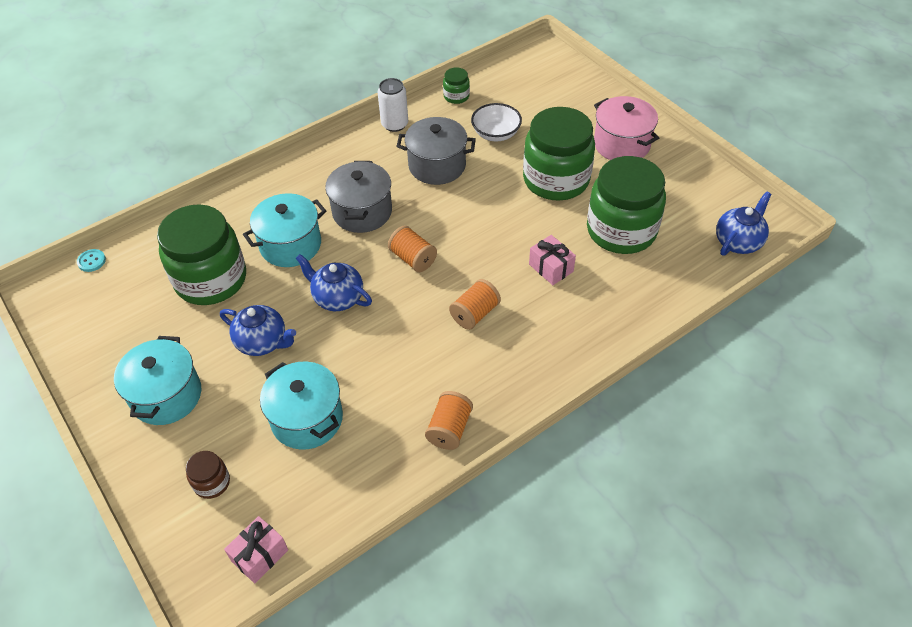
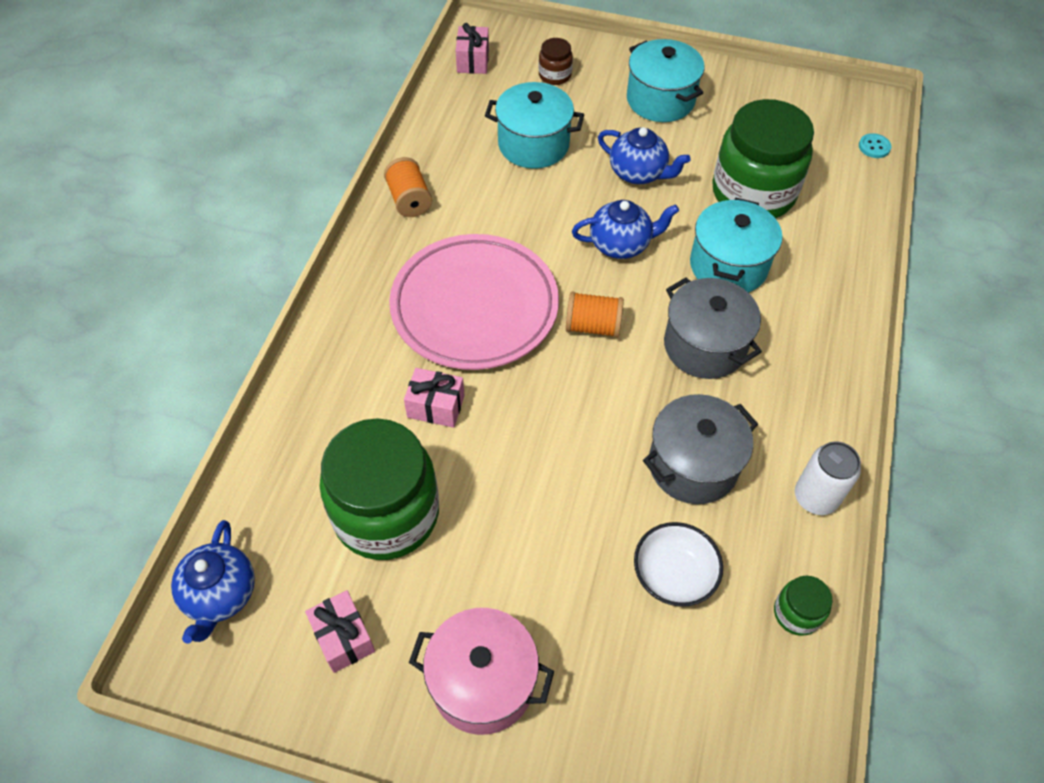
camera: 140 degrees right, 5 degrees up
(263, 342) = (638, 173): blue teapot -> blue teapot turned 135 degrees counterclockwise
(475, 313) = (474, 307): orange spool -> pink plate
(556, 179) = (526, 544): green jar -> none
(679, 192) = (343, 637): none -> pink gift

